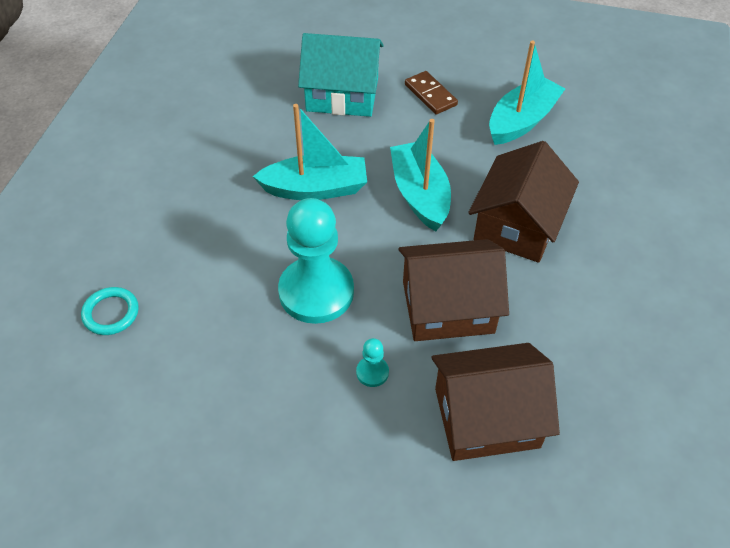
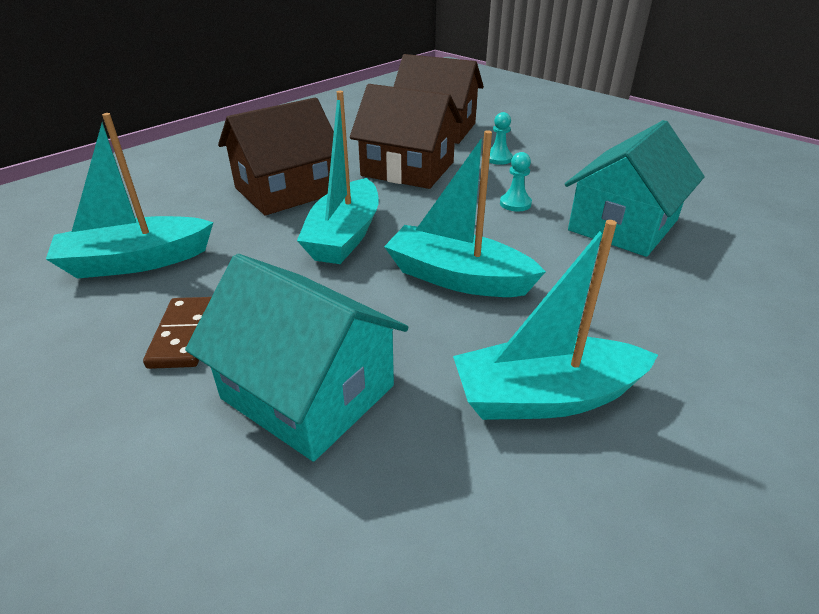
camera: 150 degrees left, 15 degrees down
(111, 313) = (744, 245): turquoise ring -> none
(214, 299) = (623, 225): none -> turquoise house
(231, 133) = (545, 396): none -> turquoise boat
(316, 292) = (515, 204): turquoise pawn -> turquoise pawn, size x0.40

